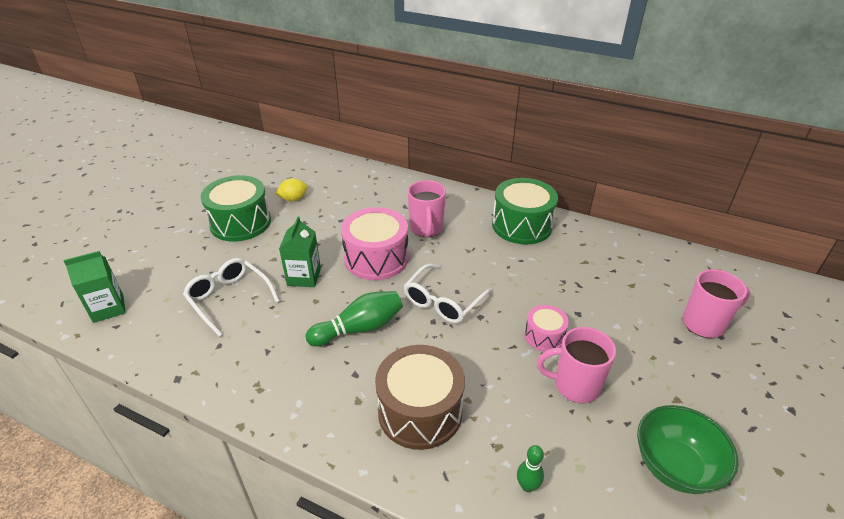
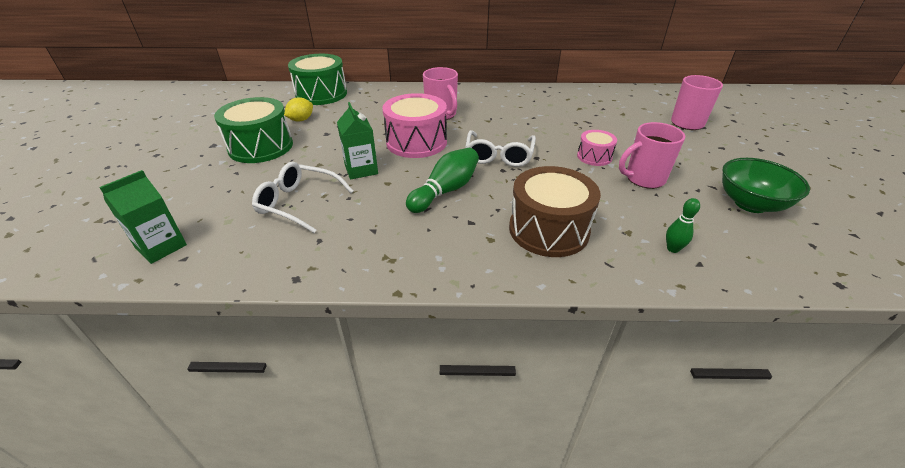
camera: 25 degrees left, 0 degrees up
(522, 225) = (514, 97): green drum -> green drum (321, 94)

